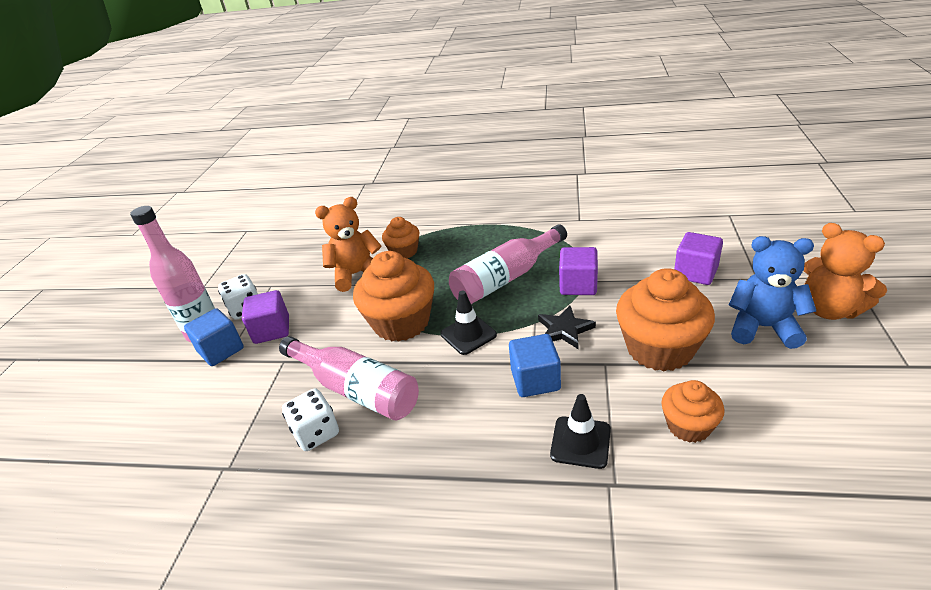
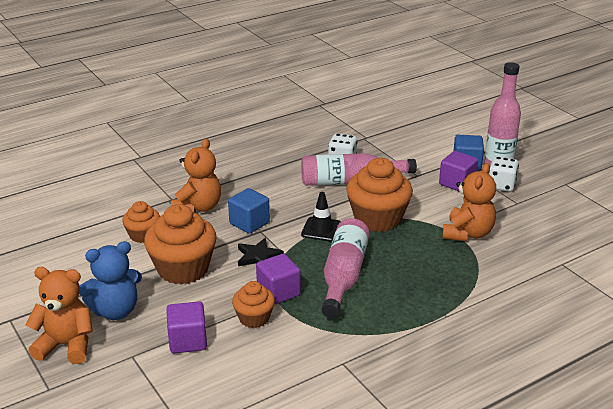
camera: 135 degrees right, 5 degrees down
(404, 251) = (462, 265): orange cupcake -> orange cupcake (254, 318)
(580, 442) = (198, 208): black traffic cone -> orange teddy bear

